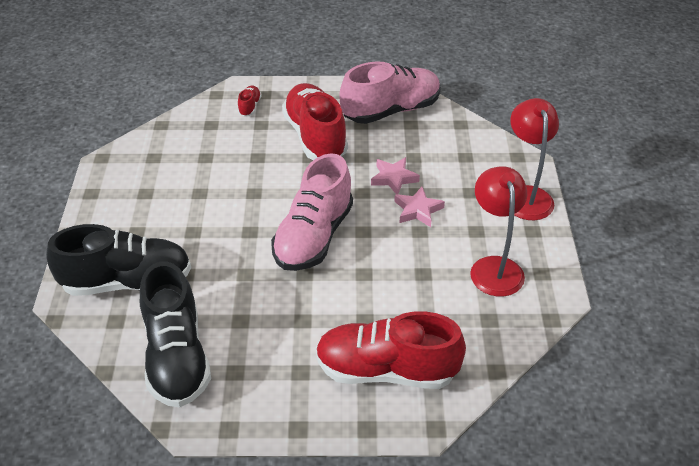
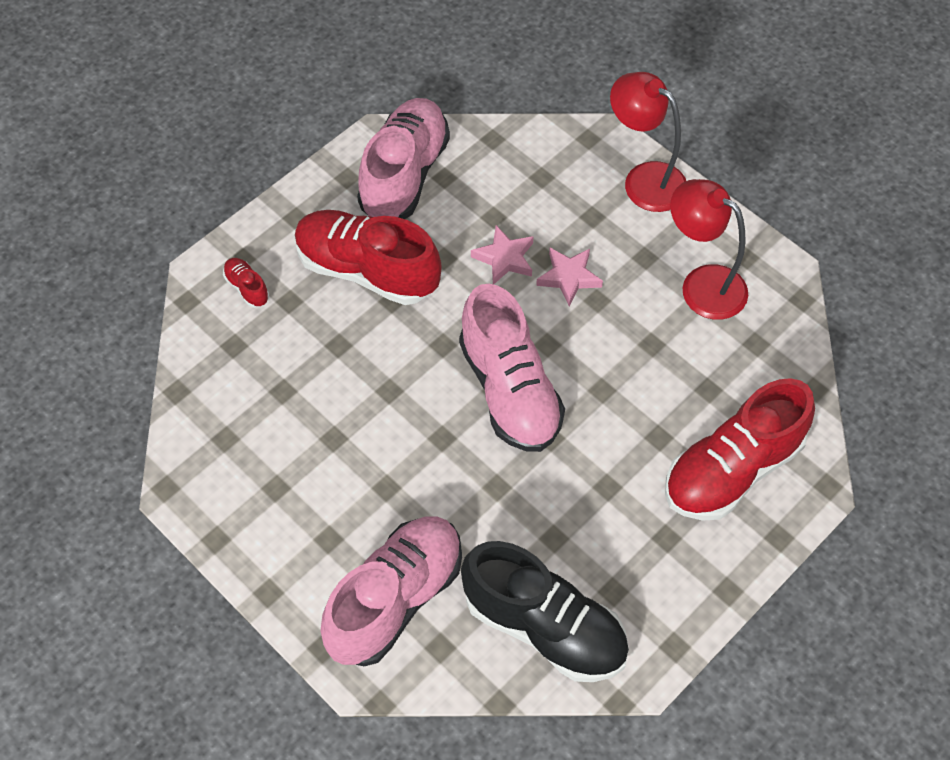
camera: 45 degrees left, 15 degrees up
(127, 282) = (395, 599): black shoe -> pink shoe

